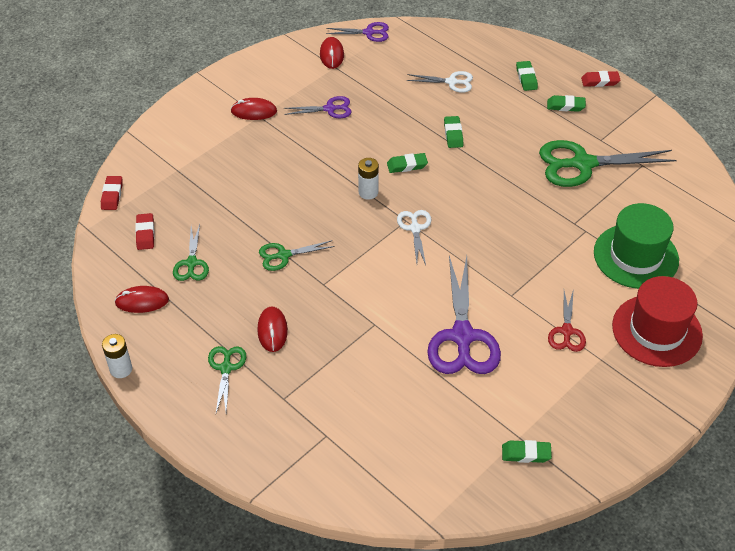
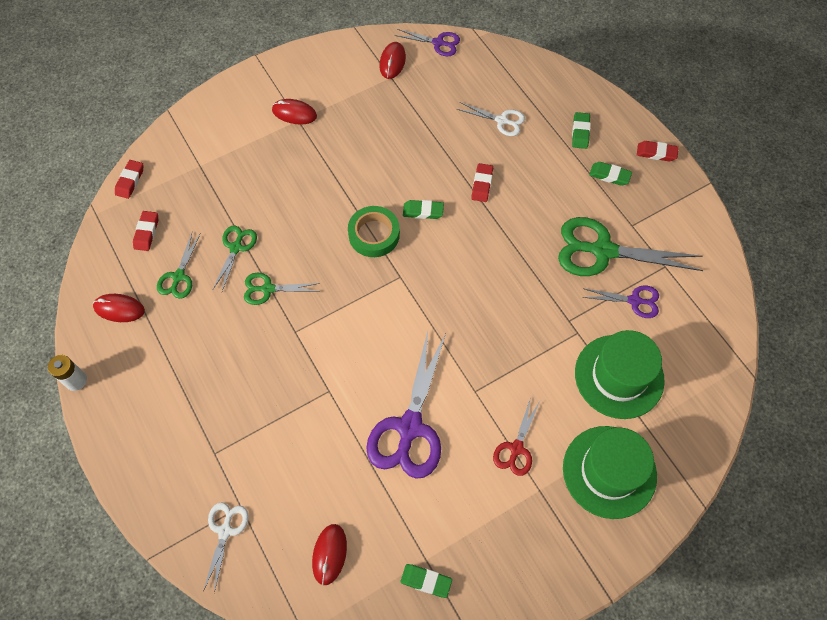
camera: 15 degrees right, 15 degrees up
(226, 368) = (172, 405): green scissors -> green scissors (236, 247)
(272, 330) = (229, 373): red mouse -> red mouse (329, 554)
(330, 109) = (369, 126): purple scissors -> purple scissors (634, 301)
(368, 192) = (374, 234): white battery -> green tape
(415, 228) = (406, 288): white scissors -> white scissors (225, 531)
(453, 134) = (482, 184): green eraser -> red eraser
(657, 330) = (609, 471): red hat -> green hat

